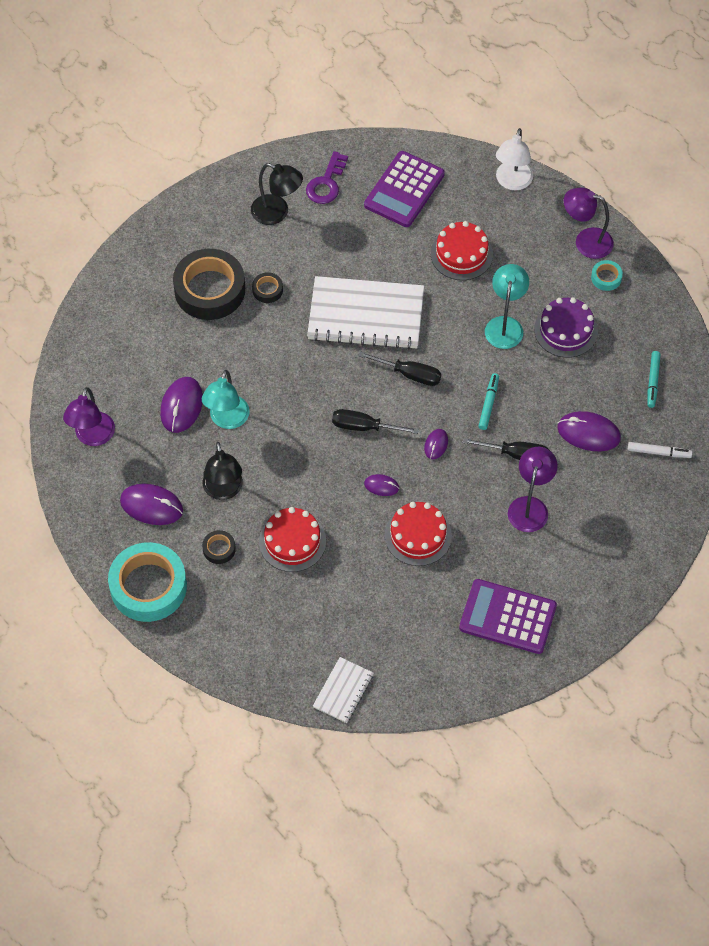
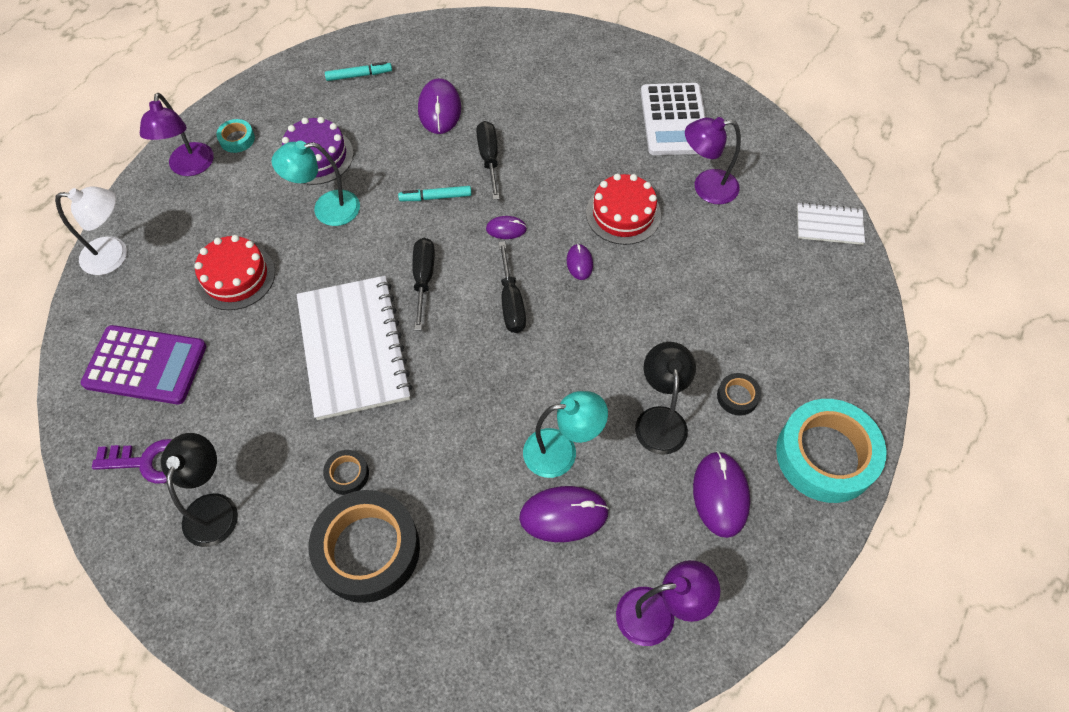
camera: 110 degrees left, 0 degrees up
(224, 490) = (660, 419): black lamp -> black lamp turned 60 degrees counterclockwise
(292, 541) = (689, 325): red cake -> none
(507, 617) = (674, 120): purple calculator -> white calculator
(530, 506) = (544, 133): purple lamp -> purple lamp (706, 187)
(659, 452) = (440, 54): white marker -> none

